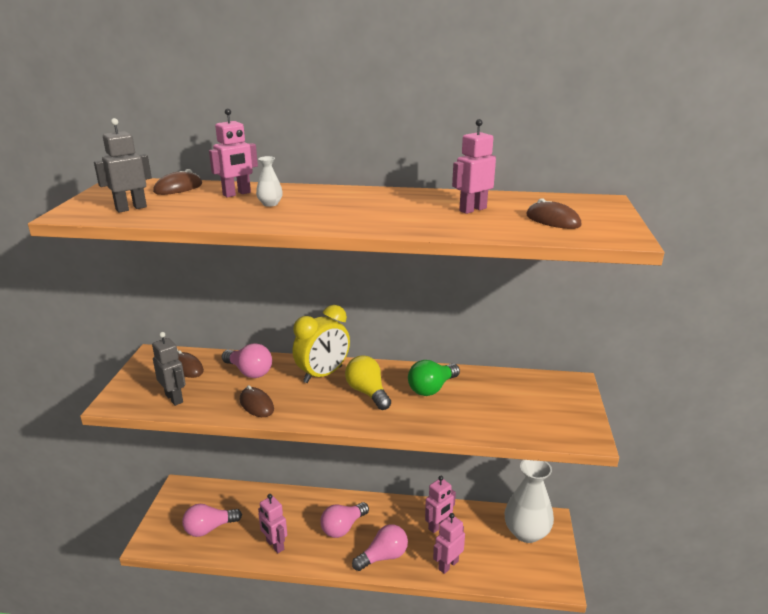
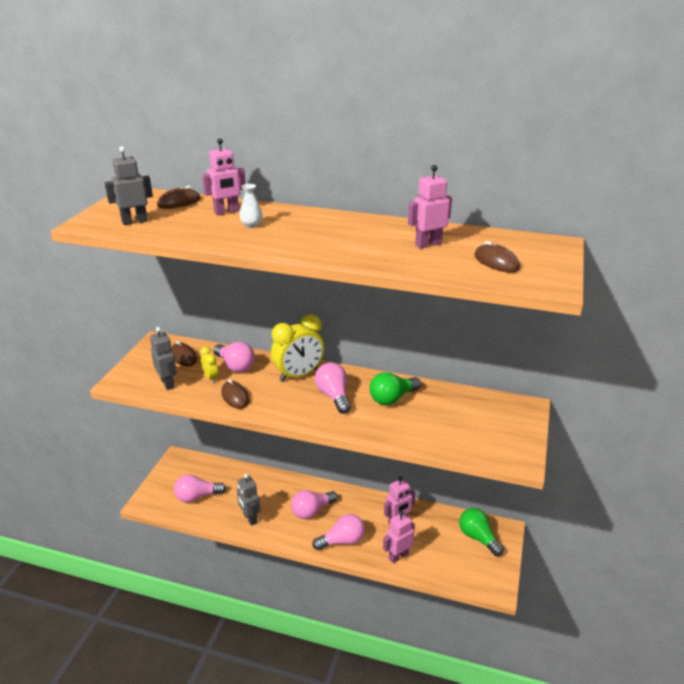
camera: 10 degrees right, 5 degrees up
(223, 387) = (210, 377): none -> yellow clock
(275, 545) = (250, 518): pink robot -> grey robot
(367, 392) = (333, 396): yellow light bulb -> pink light bulb
(526, 532) = (478, 538): white vase -> green light bulb

